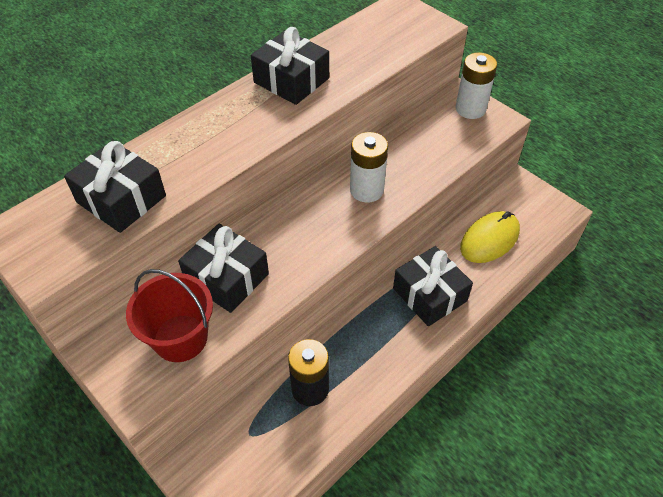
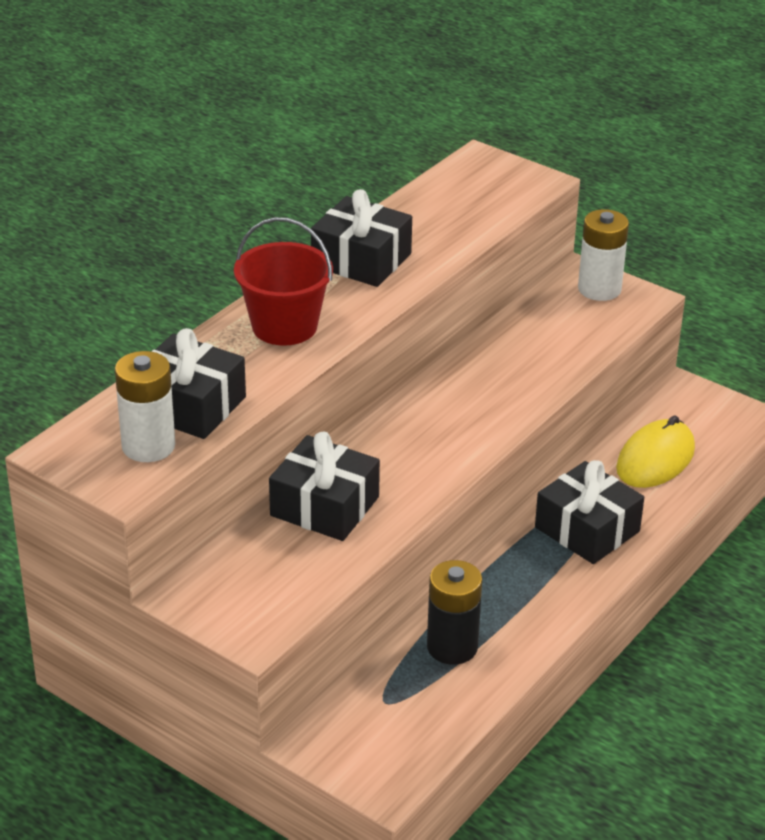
camera: 10 degrees left, 15 degrees down
(180, 338) = (287, 573): red bucket -> red bucket (284, 326)
(366, 190) = (481, 395): white battery -> white battery (148, 446)

